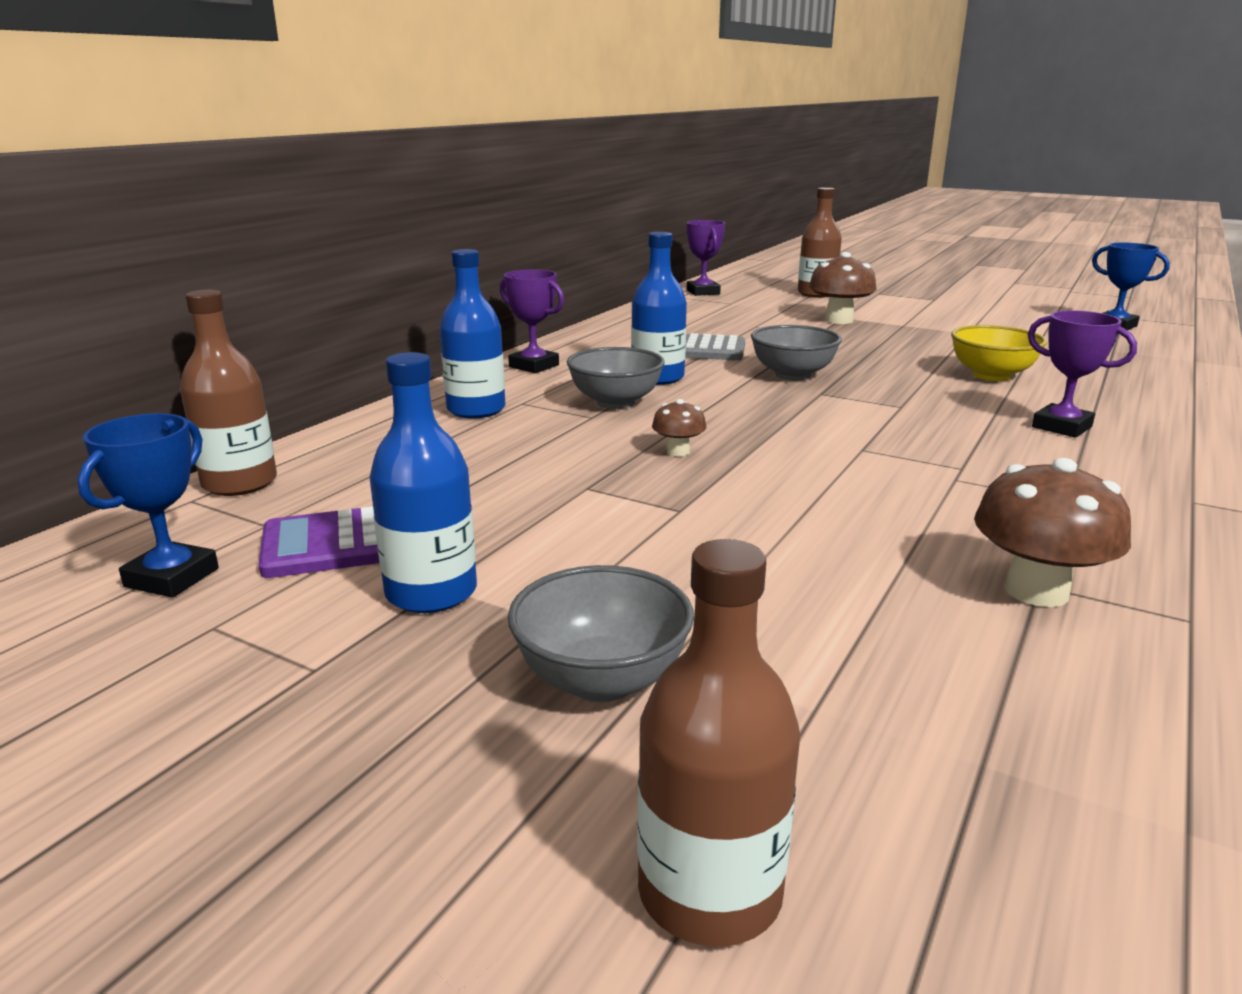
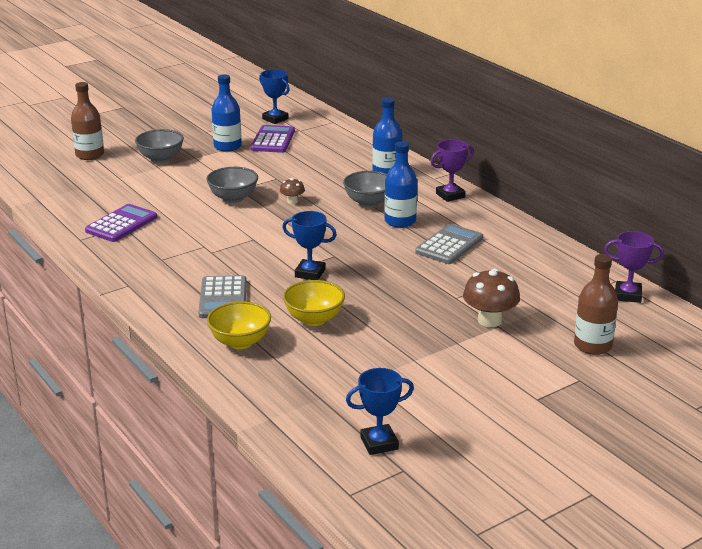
camera: 115 degrees right, 5 degrees up
(240, 483) = (341, 128): brown bottle -> none
(792, 375) = (371, 258): grey bowl -> grey bowl (233, 198)
(893, 396) = (310, 273): none -> blue trophy
(1036, 591) = (121, 224): brown mushroom -> purple calculator
(1061, 427) = (223, 298): purple trophy -> grey calculator
(1122, 396) = (240, 342): none -> yellow bowl

